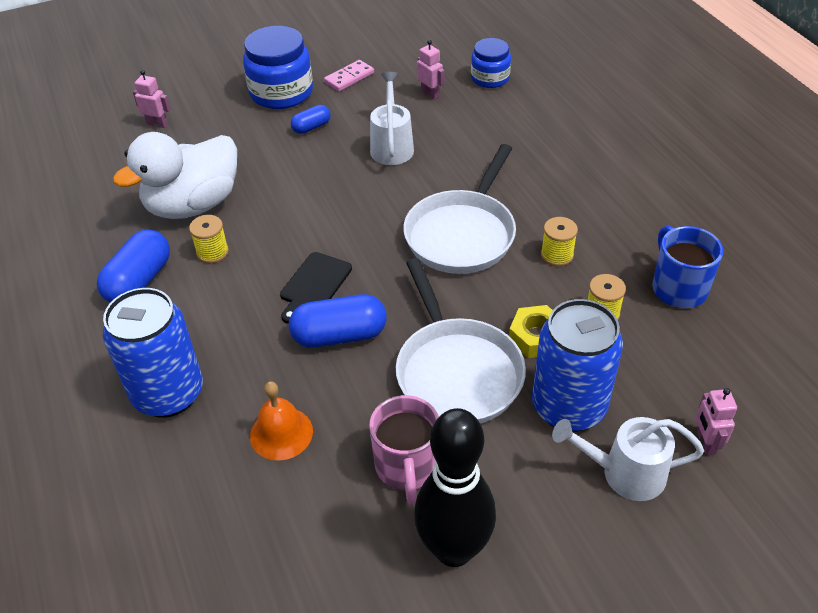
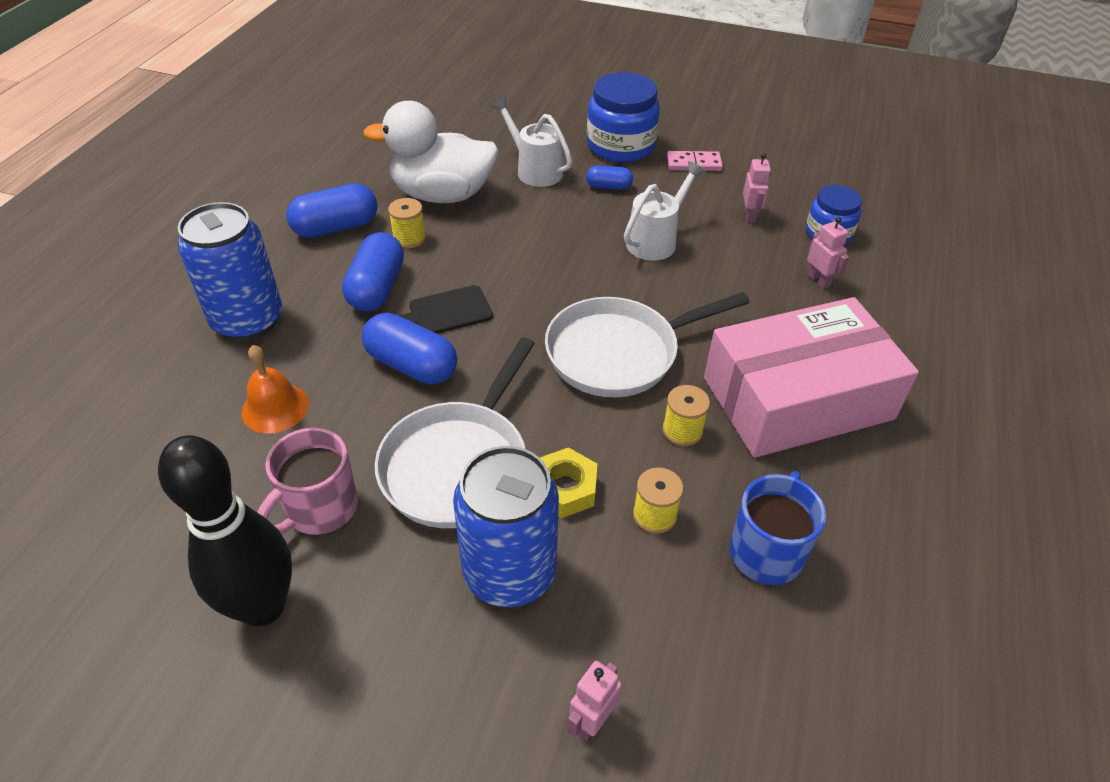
camera: 40 degrees right, 0 degrees up
(157, 124) = (496, 120): pink robot -> pink robot (818, 280)
(238, 303) = (376, 288): none -> blue capsule
(593, 192) = (797, 398): none -> pink box
(623, 473) = (477, 675): white watering can -> white watering can (534, 170)

